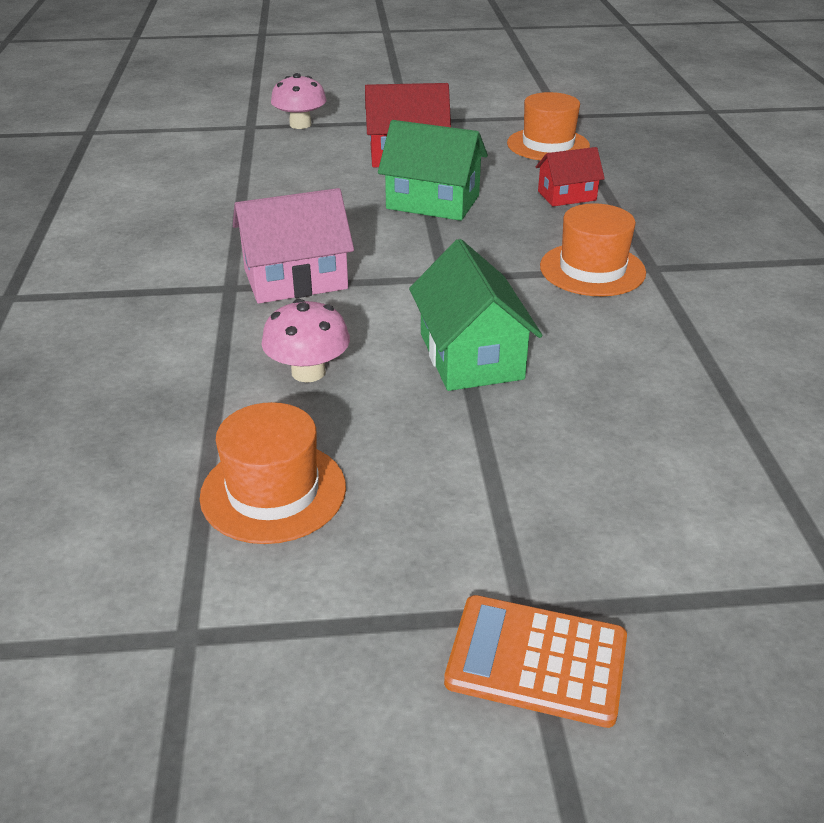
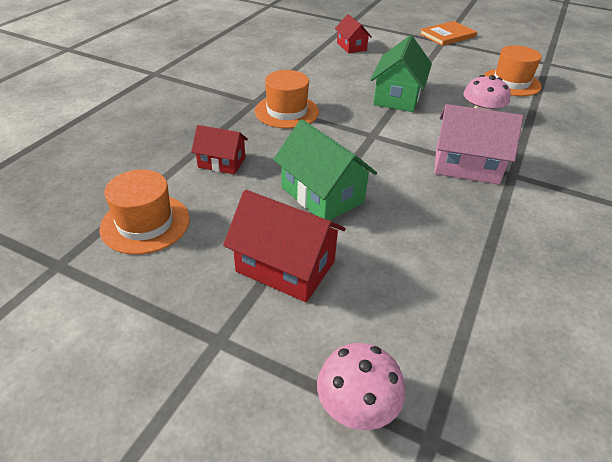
camera: 150 degrees left, 5 degrees up
(536, 660) = (447, 35): orange calculator -> orange book
(700, 464) = (351, 46): none -> red house

